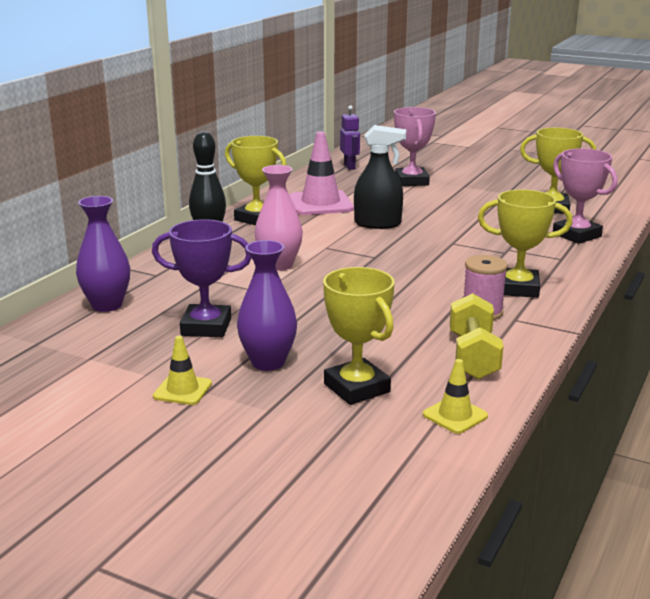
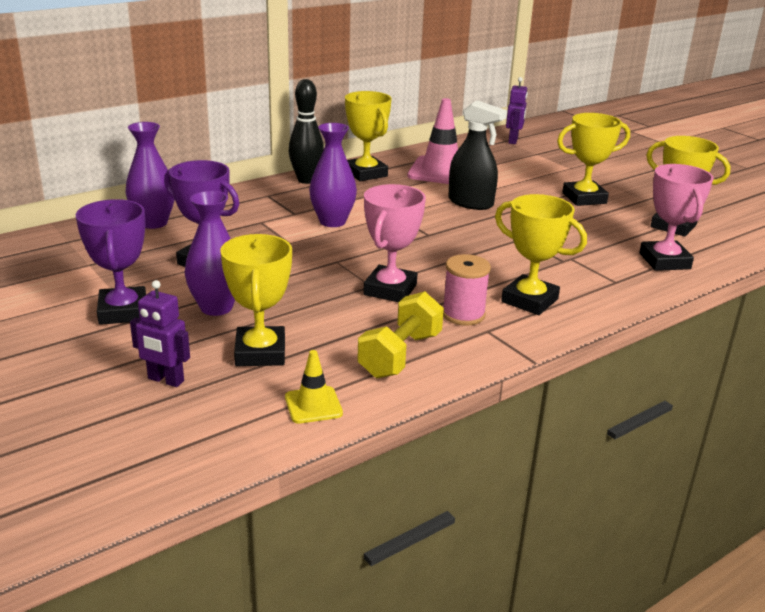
camera: 25 degrees right, 5 degrees up
(182, 390) = (123, 311): yellow traffic cone -> purple trophy
(279, 265) = (332, 221): pink vase -> purple vase
(302, 435) = (165, 380): none -> purple robot
(411, 181) = (557, 167): pink trophy -> pink trophy (390, 290)
(462, 201) = (584, 198): none -> yellow trophy

